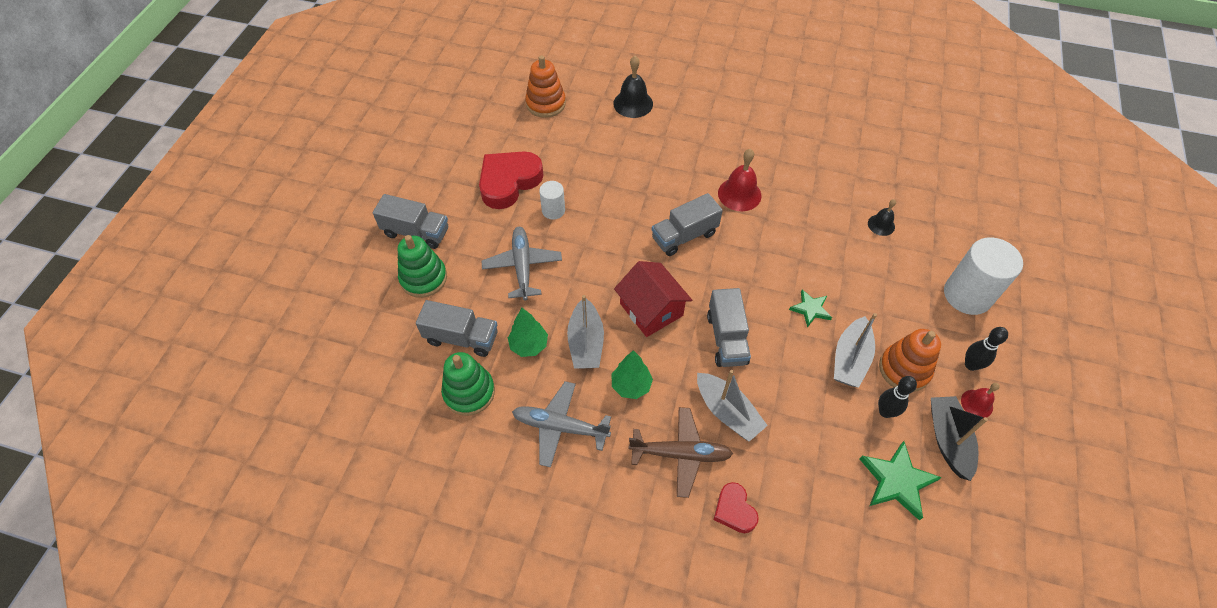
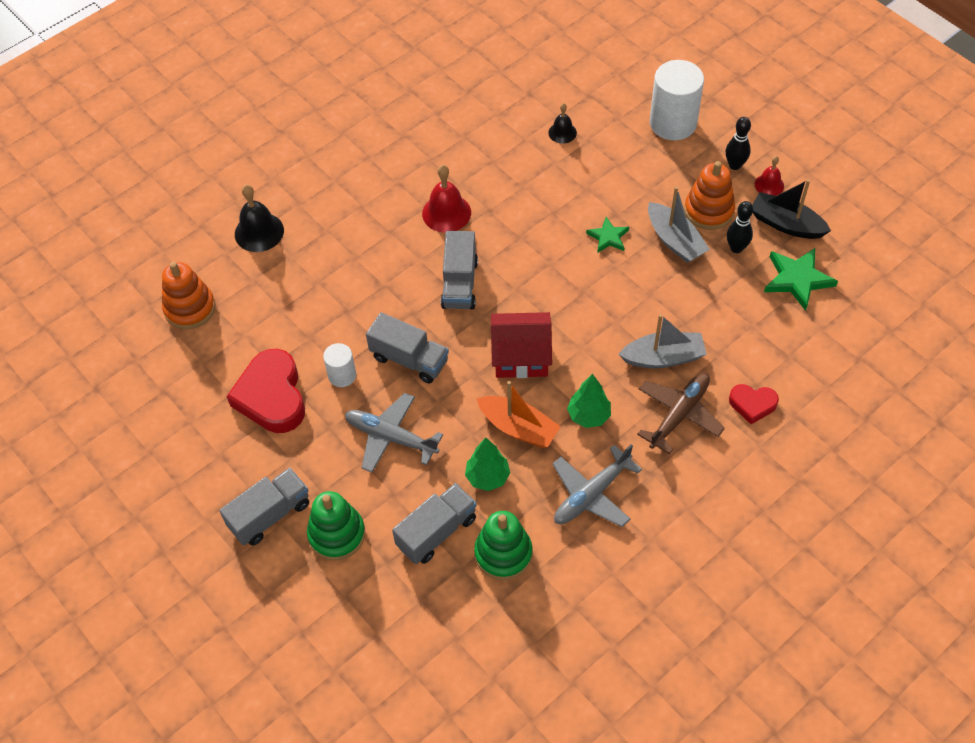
camera: 55 degrees left, 0 degrees up
(586, 342) = (518, 428): grey boat -> orange boat
(726, 338) = (593, 316): grey truck -> grey truck (409, 359)

